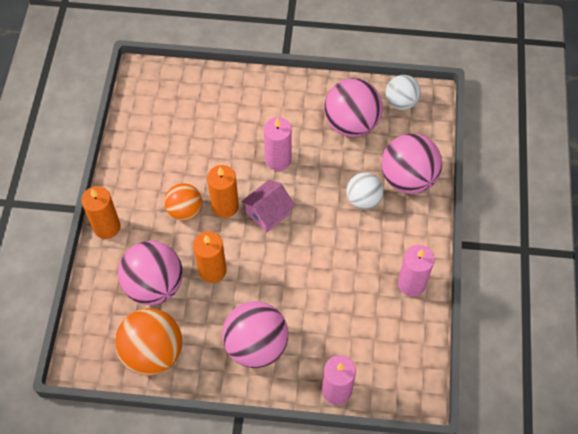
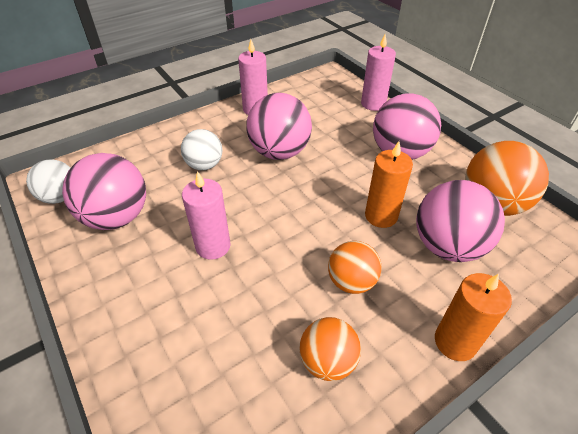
camera: 130 degrees left, 15 degrees down
(156, 163) = (327, 361): none -> orange ball
(225, 206) = (310, 252): orange candle -> none
(268, 212) = (282, 216): pink house -> none
(408, 178) = (156, 152): pink ball -> pink ball (279, 152)

